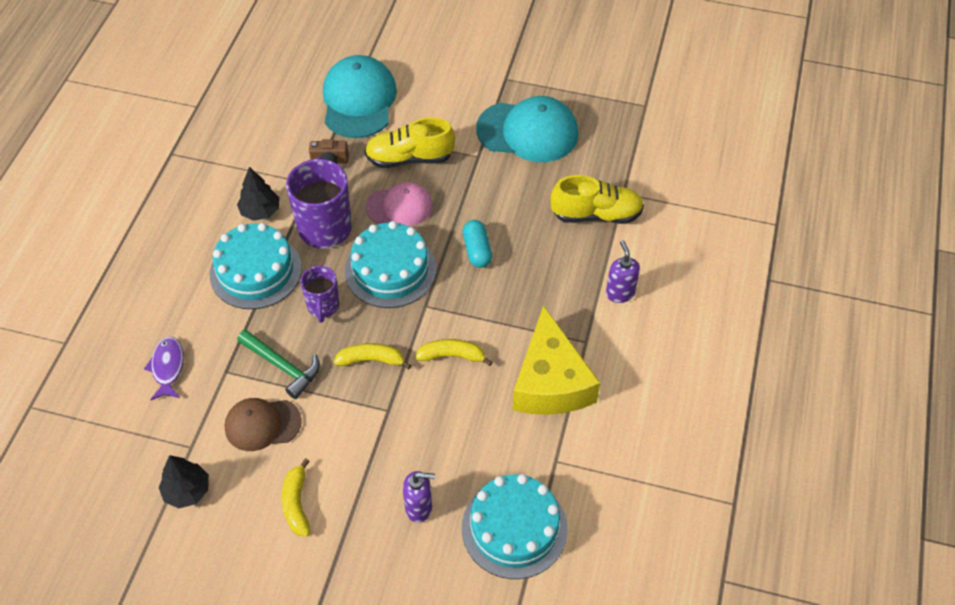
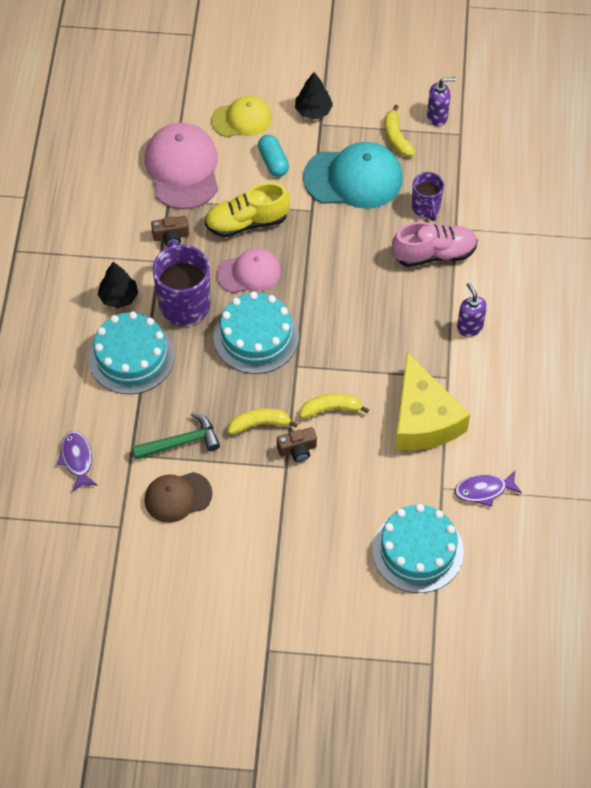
camera: 10 degrees left, 5 degrees up
(187, 491) = (128, 565): black tree -> black tree (313, 111)
(282, 366) = (181, 442): green hammer -> green hammer turned 45 degrees counterclockwise
(296, 504) = (226, 560): yellow banana -> yellow banana (396, 137)
(323, 307) = (203, 381): purple mug -> purple mug (426, 208)
(359, 100) = (182, 168): turquoise cap -> pink cap
(405, 393) = (297, 449): none -> brown camera
(419, 508) = (333, 547): purple soap dispenser -> purple soap dispenser (437, 117)
(429, 64) = (242, 119): none -> yellow cap
(477, 250) = (331, 305): turquoise capsule -> turquoise capsule (273, 162)
(596, 214) = (434, 254): yellow shoe -> pink shoe
(603, 471) = (484, 490): none -> purple fish

